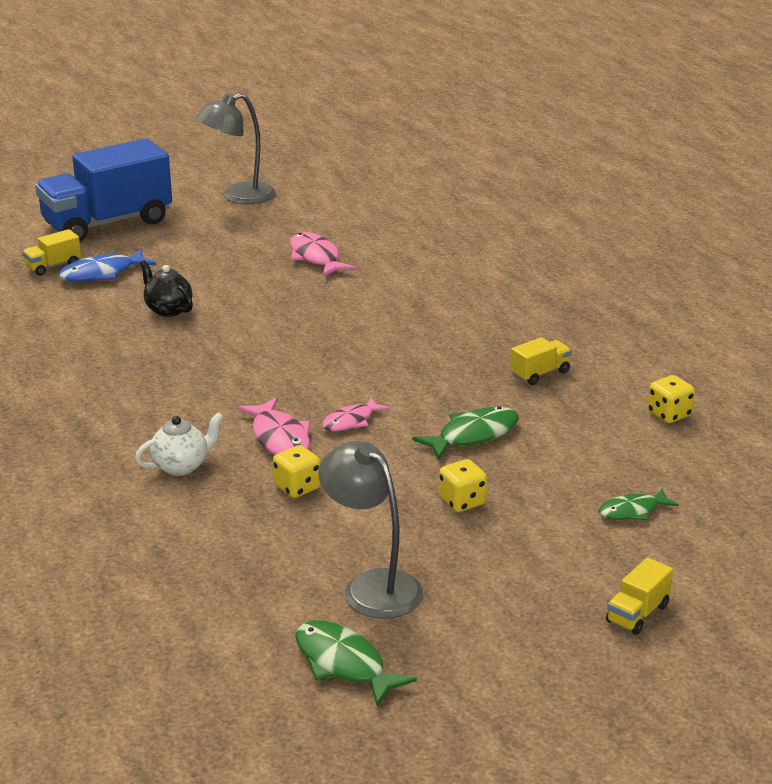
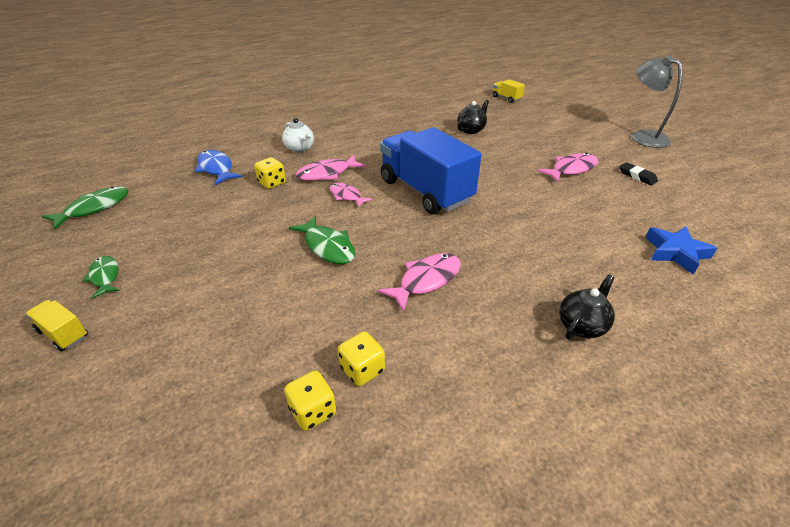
camera: 85 degrees right, 10 degrees up
(102, 274) = (505, 110): blue fish -> blue fish (216, 168)
(107, 223) = (568, 105): blue truck -> blue truck (425, 191)
(344, 223) = (637, 176): none -> black eraser
(372, 586) = (161, 213): grey lamp -> none
(462, 502) = (241, 244): yellow dice -> yellow dice (313, 411)
(498, 238) = (675, 252): none -> blue star
(540, 373) = (426, 280): yellow truck -> pink fish
(604, 303) = (581, 326): none -> black teapot
(632, 511) = (202, 335): green fish -> green fish (105, 276)

